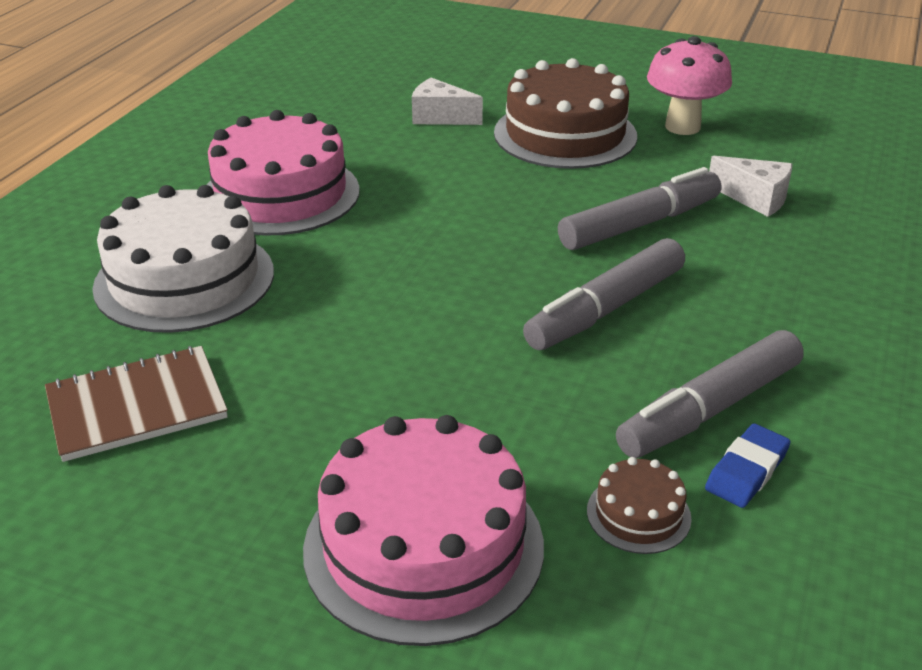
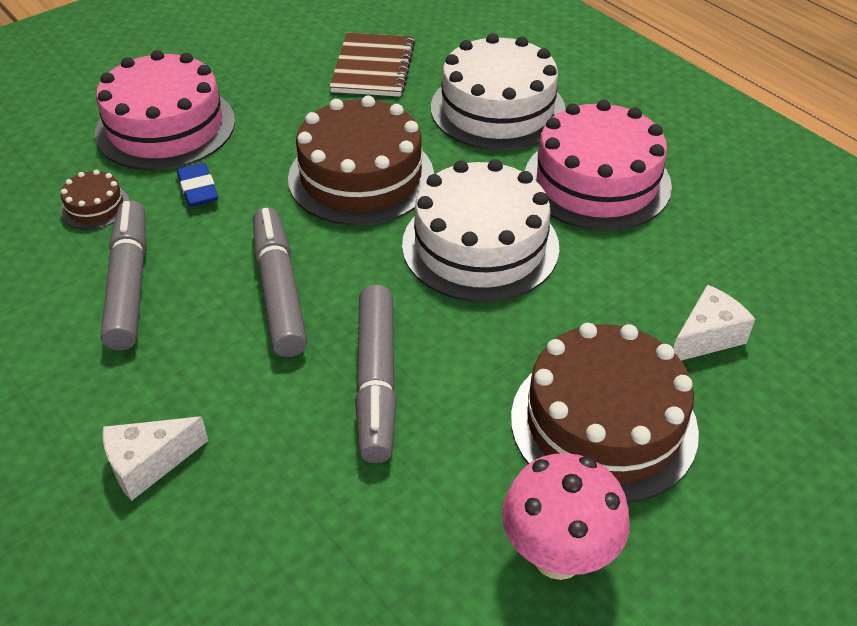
camera: 120 degrees right, 10 degrees up
(388, 326) = (361, 177): none -> brown cake
(431, 226) = (480, 245): none -> white cake
(746, 471) = (68, 268): blue eraser -> blue eraser (198, 189)
(755, 198) = (348, 509): white cheese -> white cheese (149, 464)

